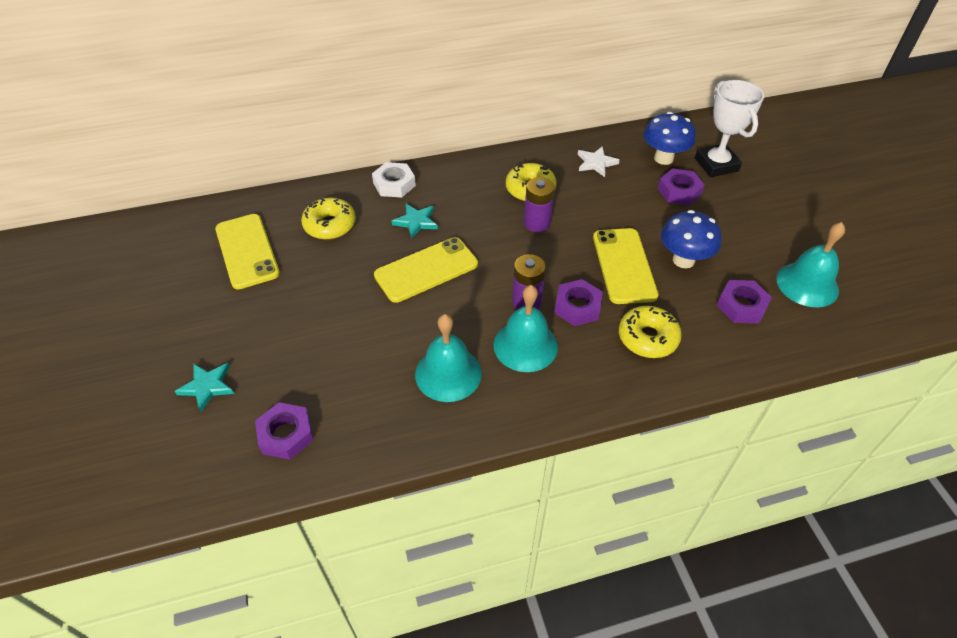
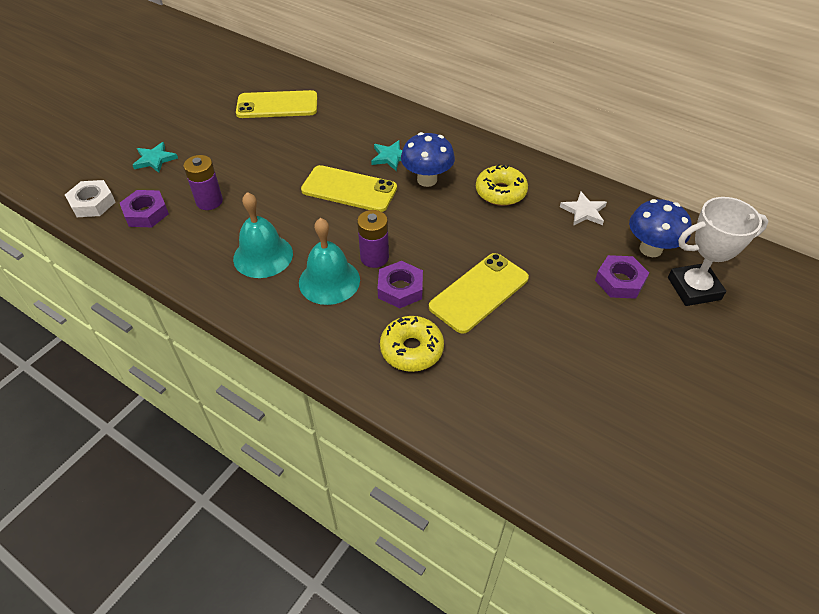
camera: 50 degrees right, 0 degrees up
(247, 251) = (277, 105): yellow phone -> yellow phone turned 60 degrees clockwise
(330, 225) = (340, 122): yellow donut -> none
(394, 184) = (416, 125): white nut -> white nut (92, 203)
(537, 223) = (466, 217): purple battery -> purple battery (209, 201)
(683, 260) = (532, 328): blue mushroom -> blue mushroom (427, 180)
(716, 165) = (694, 288): white trophy -> white trophy turned 45 degrees clockwise
(741, 306) = (521, 397): purple nut -> none
(807, 284) = (609, 436): turquoise bell -> none

